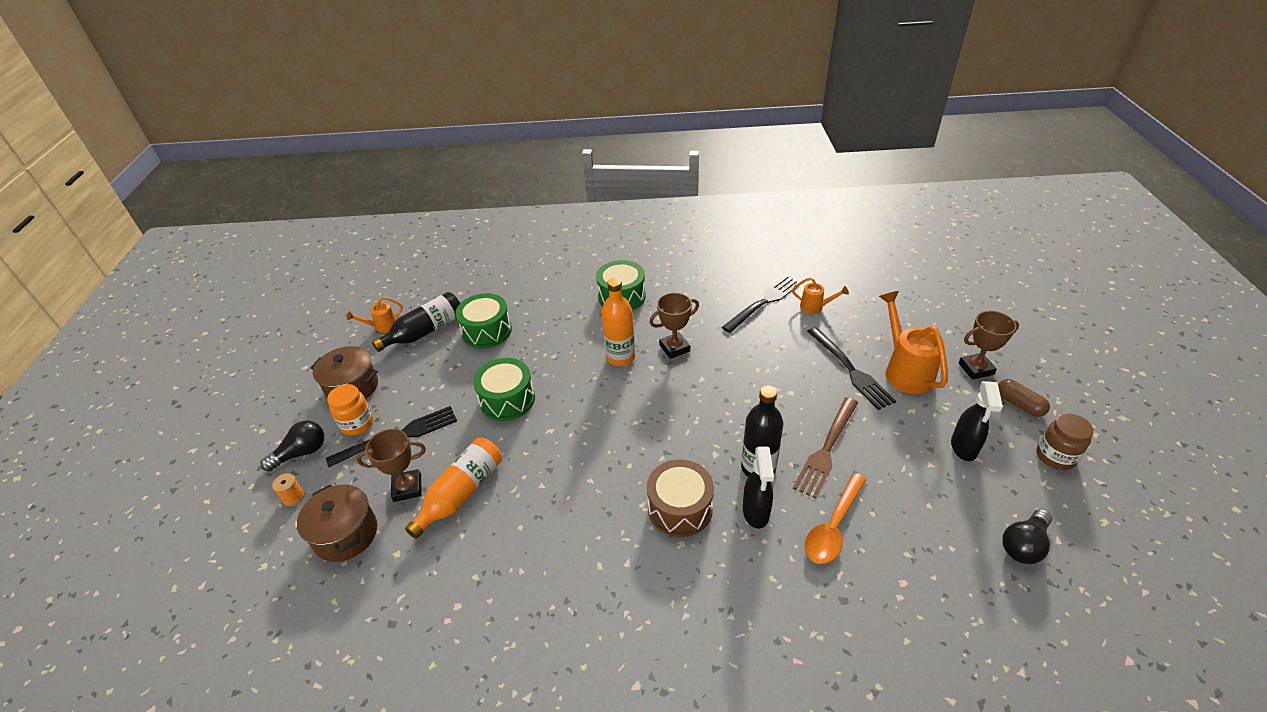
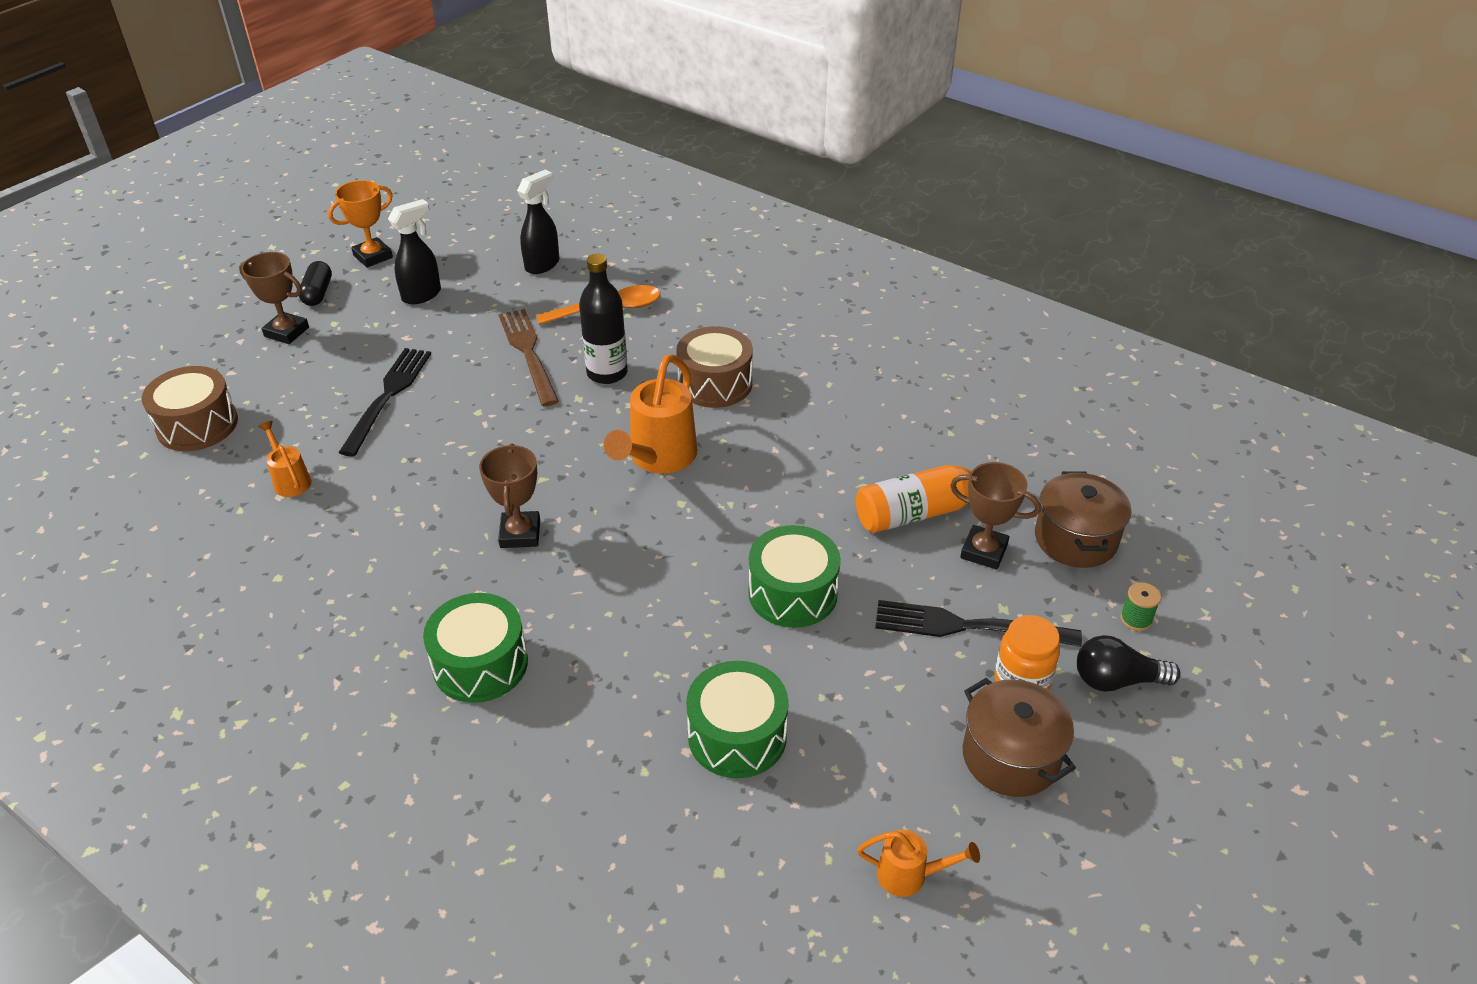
camera: 145 degrees left, 0 degrees up
(294, 497) = (1136, 619): orange spool -> green spool
(425, 331) = (837, 807): black bottle -> none
(620, 357) = (597, 563): orange bottle -> none
(674, 348) = (520, 534): brown trophy -> brown trophy turned 75 degrees clockwise
(756, 512) = (655, 347): black spray bottle -> black spray bottle (543, 264)
(764, 302) = (329, 525): black fork -> none
(826, 449) = (528, 353): brown fork -> brown fork turned 90 degrees counterclockwise
(904, 301) = (197, 425): none -> brown drum
(905, 371) = (344, 366): orange watering can -> orange watering can (658, 458)
(1019, 404) = (318, 293): brown capsule -> black capsule
(1024, 545) = (498, 237): black light bulb -> none
(1055, 457) = (373, 256): brown jar -> orange trophy

